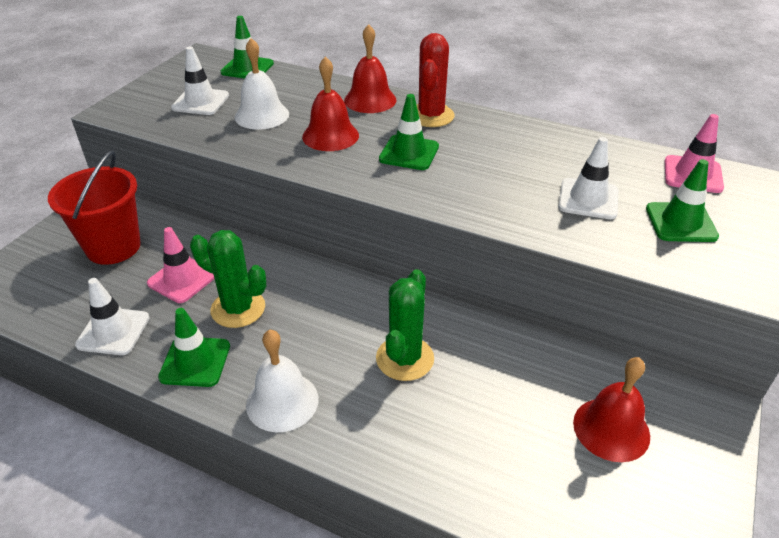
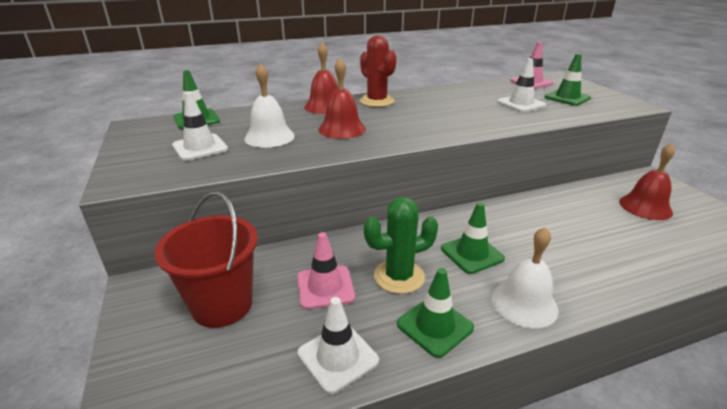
camera: 45 degrees left, 10 degrees down
(405, 358) = (530, 237): green cactus -> none
(409, 153) = (405, 119): green traffic cone -> green traffic cone (472, 253)

